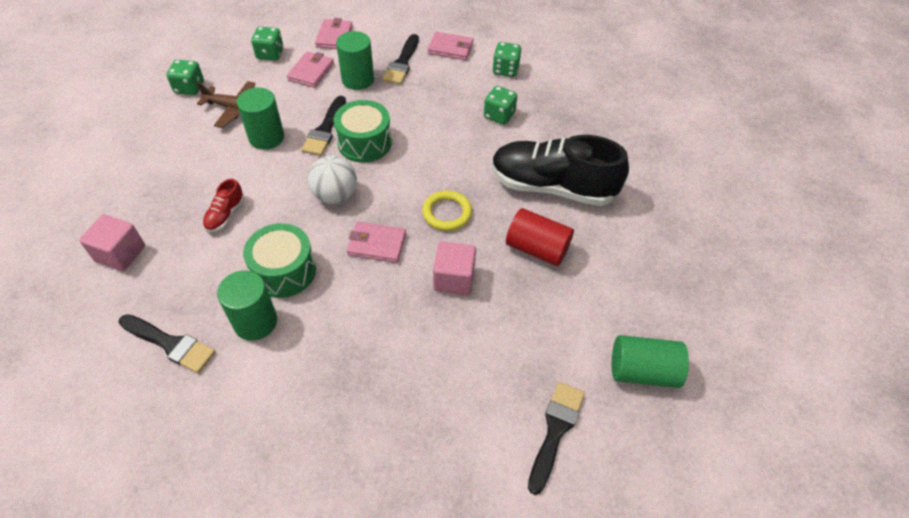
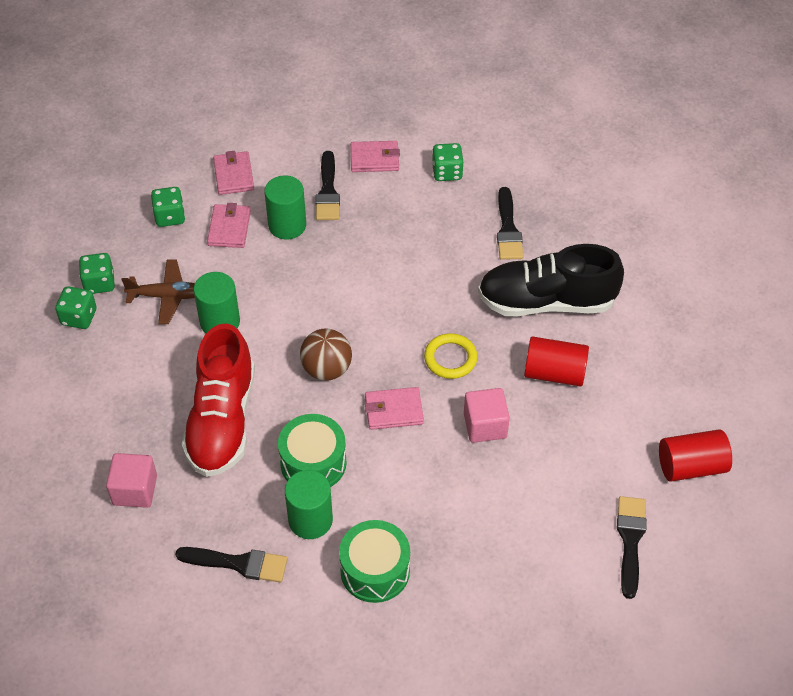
camera: 15 degrees left, 0 degrees up
(225, 215) = (222, 420): red shoe -> red shoe, size x2.39
(325, 129) = (280, 296): black brush -> black brush (508, 229)
(335, 195) = (326, 369): white ball -> brown ball
(364, 143) = (330, 301): green drum -> green drum (375, 570)
(499, 115) = (461, 232): green dice -> green dice (79, 317)
(643, 371) = (691, 466): green cylinder -> red cylinder

